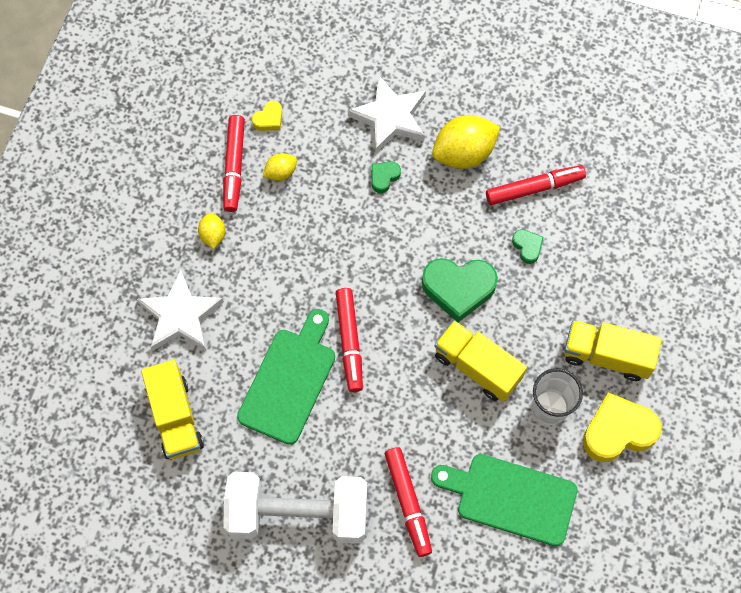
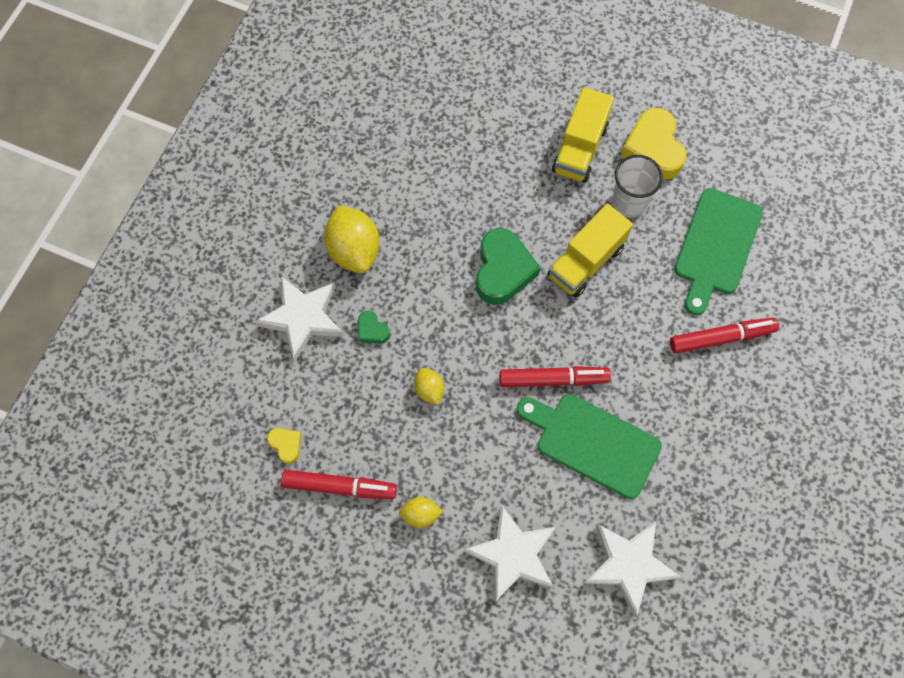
camera: 85 degrees left, 0 degrees up
(175, 417) = (628, 565): yellow truck -> white star
(280, 172) = (353, 436): yellow lemon -> yellow lemon (429, 390)
(298, 514) = (732, 443): white dumbbell -> none
(527, 247) = (463, 203): green heart -> none
(534, 188) = (401, 189): red marker -> none

